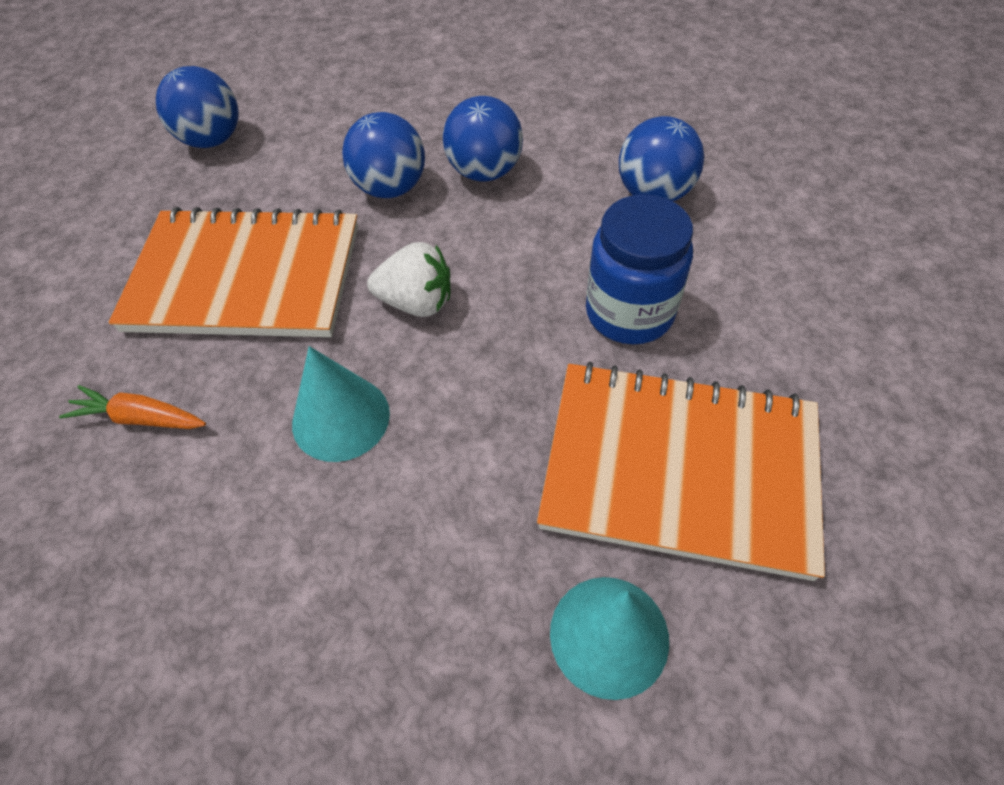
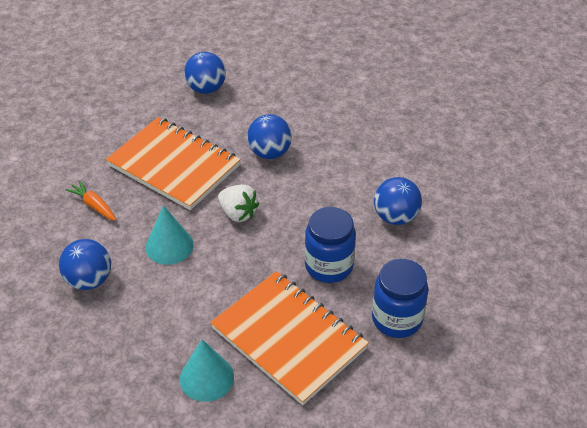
camera: 30 degrees right, 10 degrees down
(484, 172) = (321, 166): blue ball -> blue ball (89, 280)
(801, 341) = (397, 319): none -> blue jar

